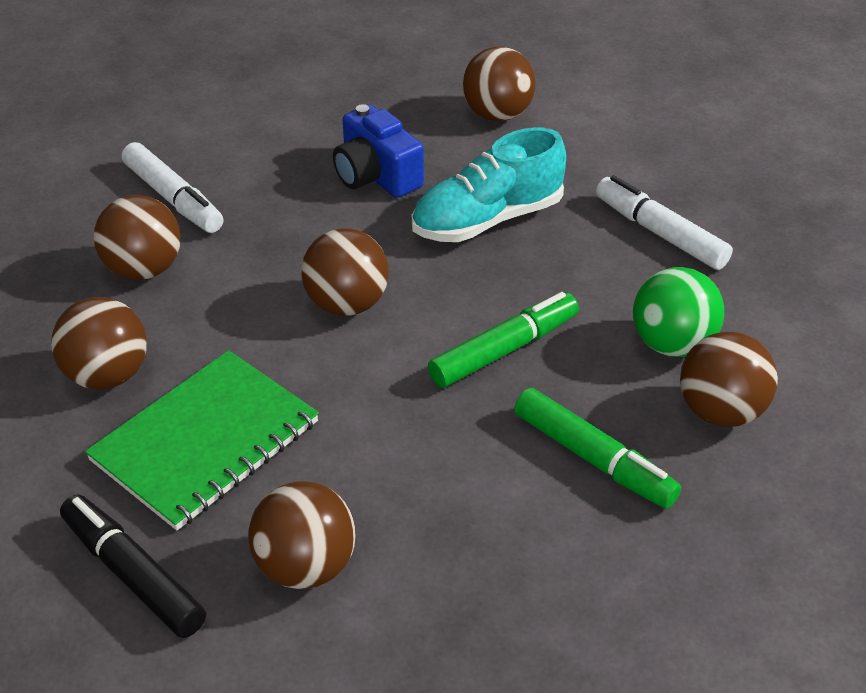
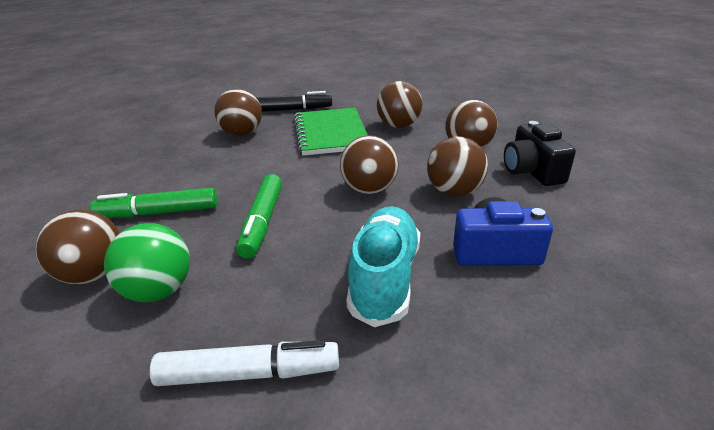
camera: 130 degrees right, 10 degrees down
(173, 198) = (532, 171): white marker -> black camera
(497, 115) = (550, 379): brown ball -> brown ball (454, 192)

